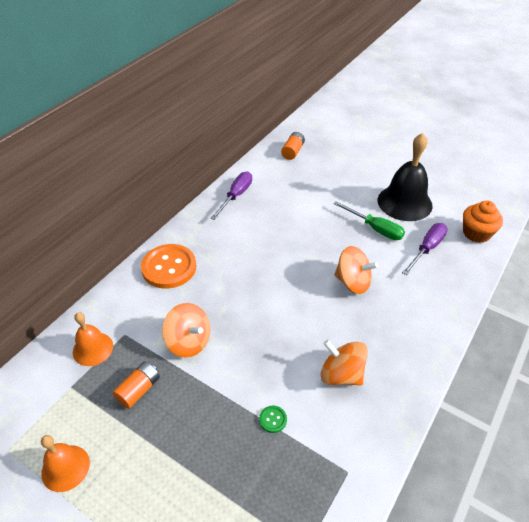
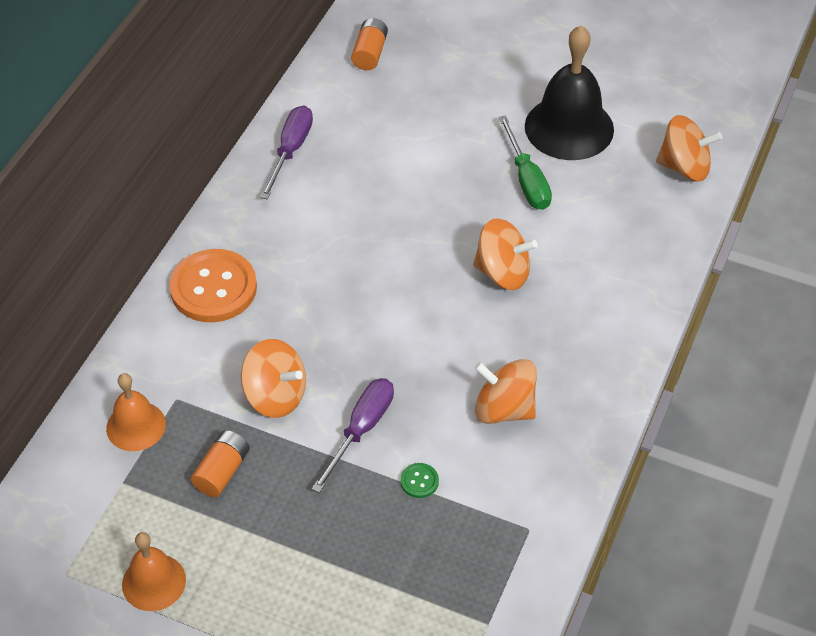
camera: 10 degrees left, 5 degrees up
(375, 229) = (527, 180): green screwdriver -> green screwdriver turned 45 degrees clockwise
(427, 249) = (610, 203): purple screwdriver -> purple screwdriver (361, 430)
(476, 233) = (684, 167): orange cupcake -> orange spinning top

